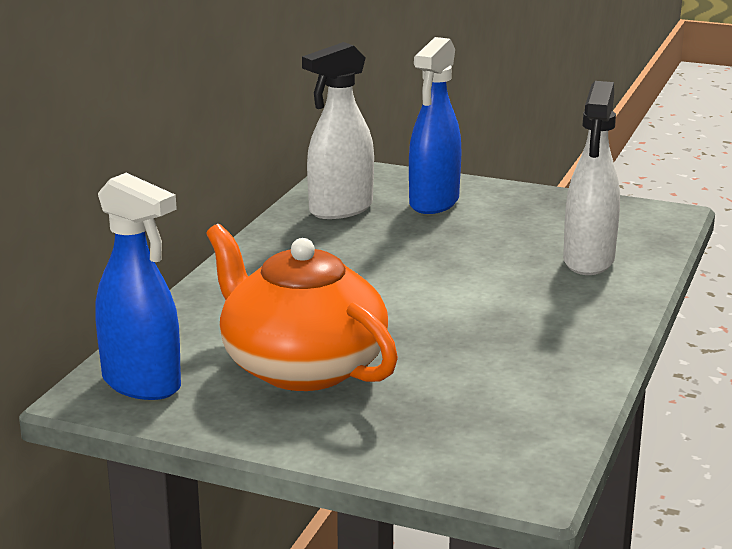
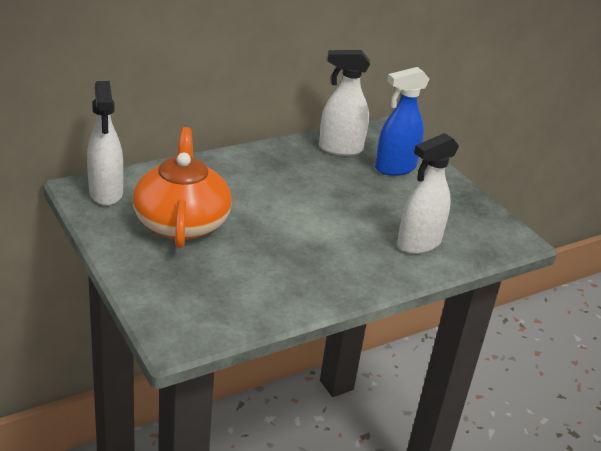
camera: 35 degrees right, 10 degrees up
(142, 384) = (106, 193): blue spray bottle -> white spray bottle

